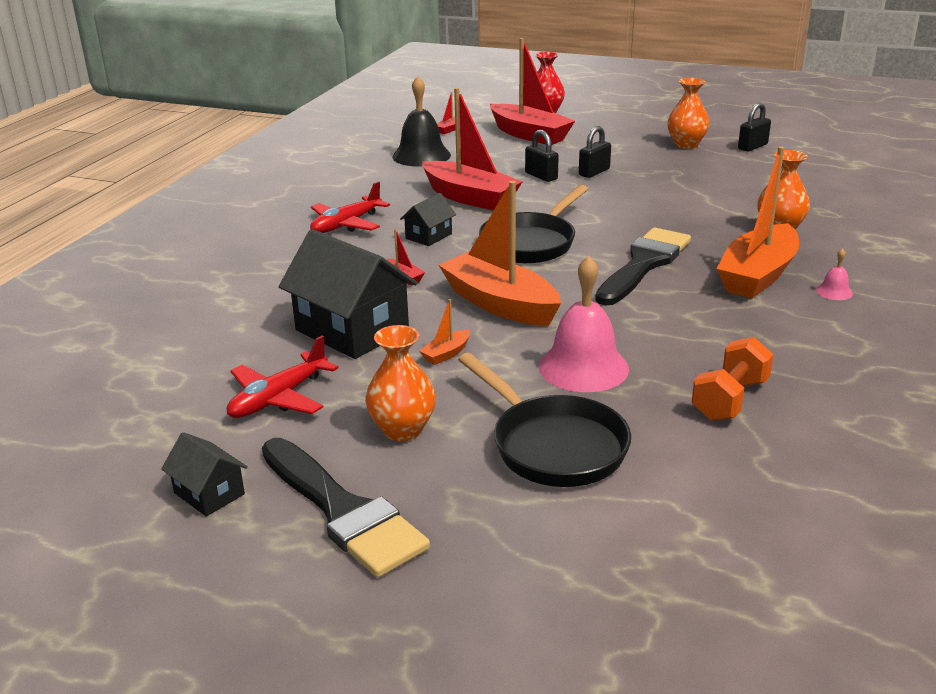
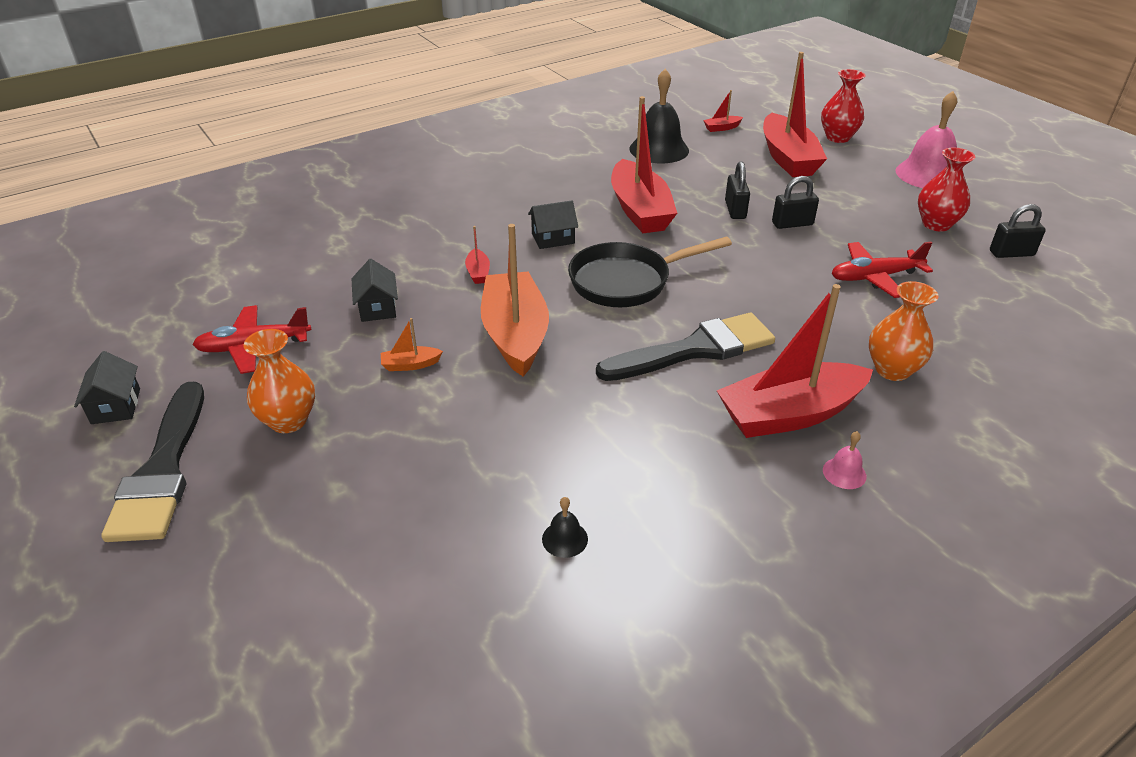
camera: 35 degrees right, 10 degrees up
(346, 225) = (506, 201): red plane -> red plane (874, 277)
(352, 330) = (377, 308): black house -> black house, size x0.49
(553, 445) = (365, 498): black pan -> none
(583, 367) = (492, 434): pink bell -> pink bell (928, 174)
(686, 145) = (936, 224): orange vase -> red vase
(730, 399) = (565, 539): orange dumbbell -> black bell
(757, 275) = (789, 414): orange boat -> red boat

